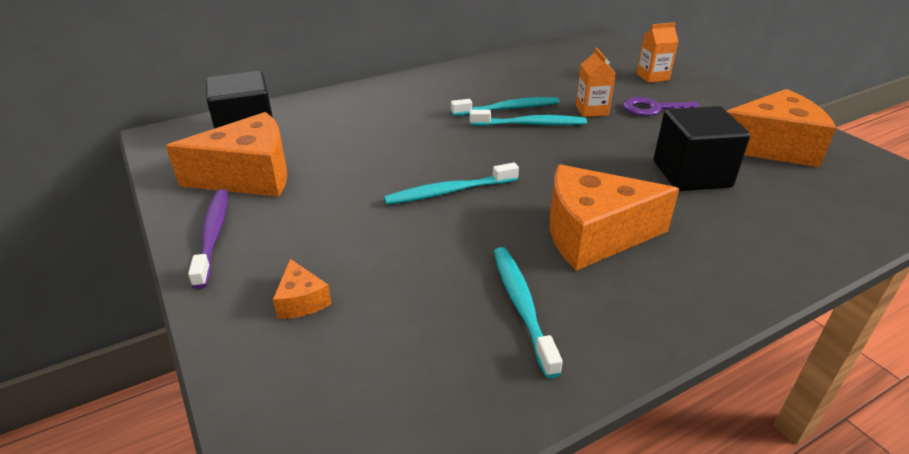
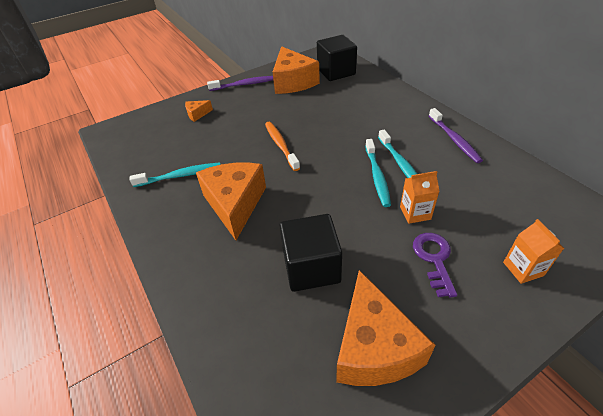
camera: 90 degrees right, 10 degrees up
(449, 192) = (281, 145): turquoise toothbrush -> orange toothbrush
(466, 77) = (454, 140): none -> purple toothbrush

